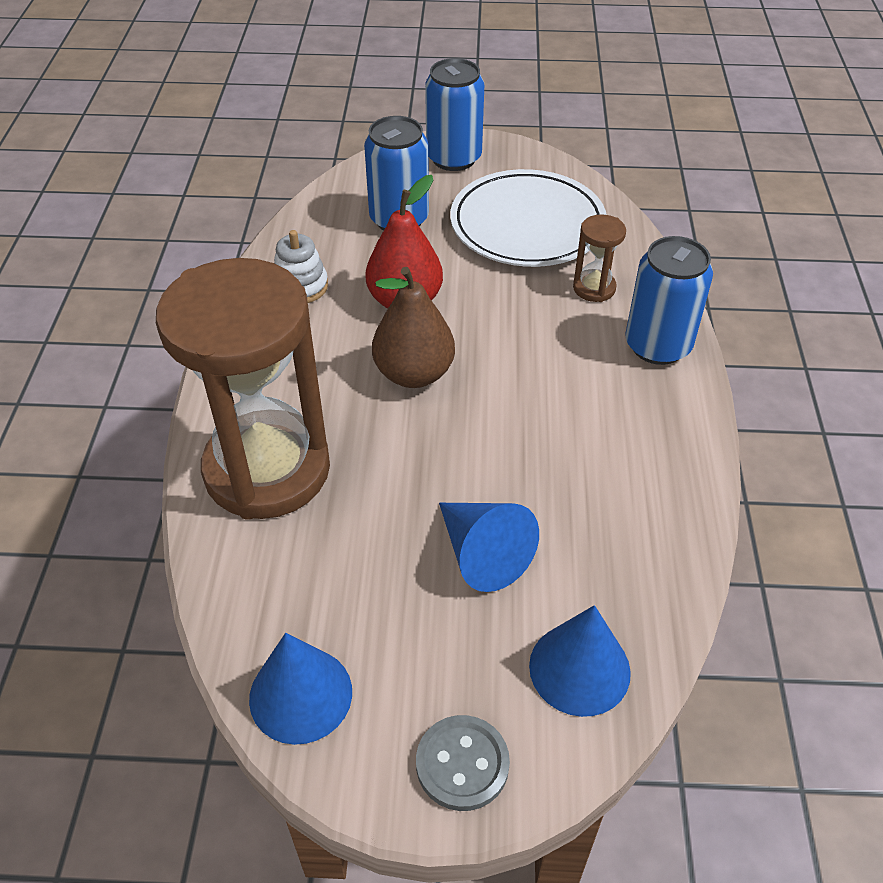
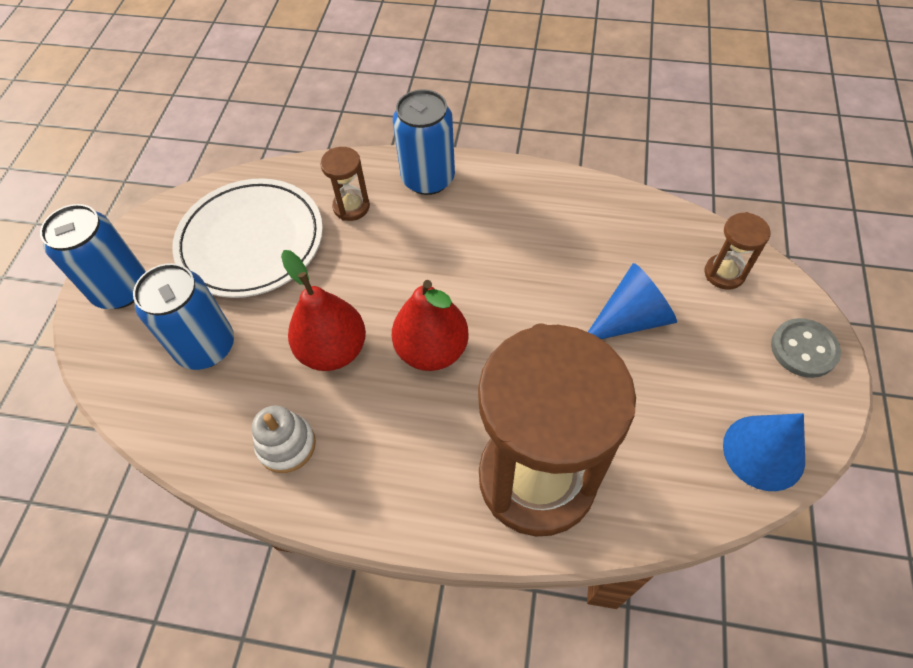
camera: 80 degrees left, 10 degrees up
(414, 374) = (432, 350): brown pear -> red pear
(579, 668) = (724, 273): blue cone -> brown hourglass

